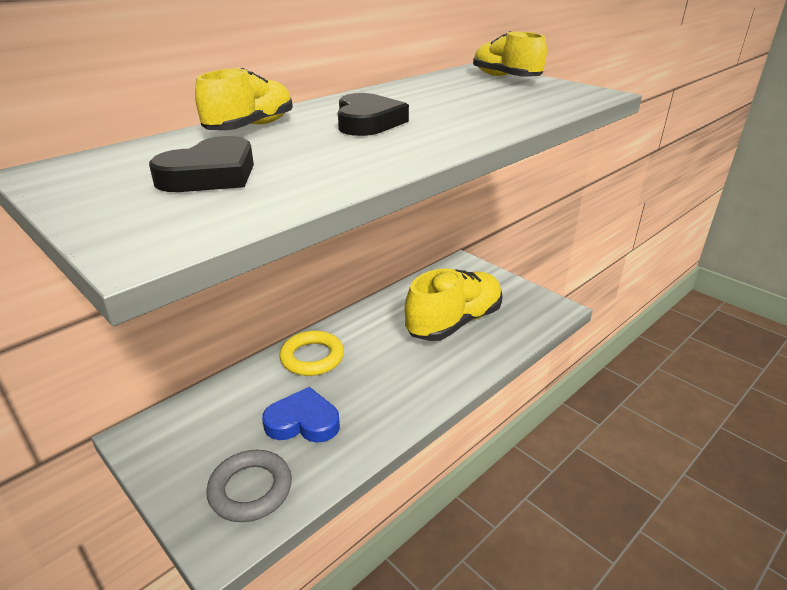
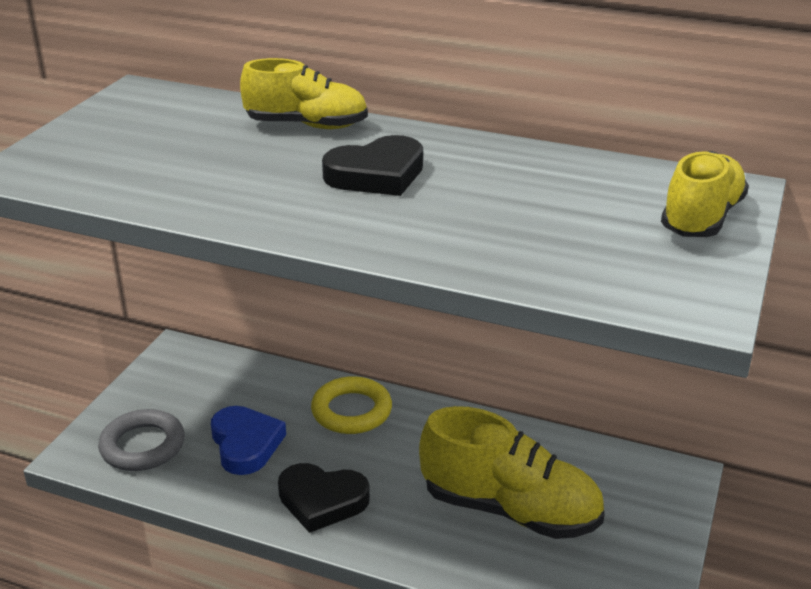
camera: 65 degrees right, 0 degrees up
(210, 175) = (166, 148): black heart -> black heart (322, 501)

